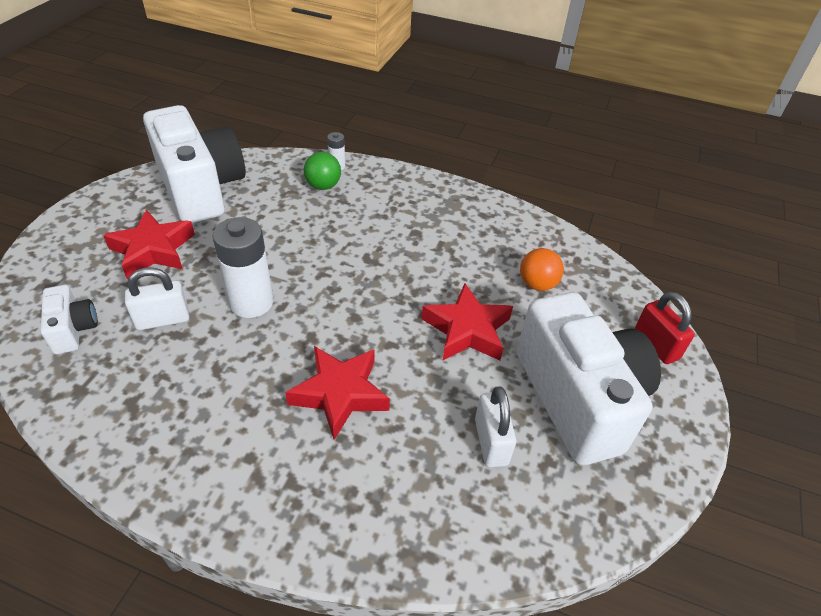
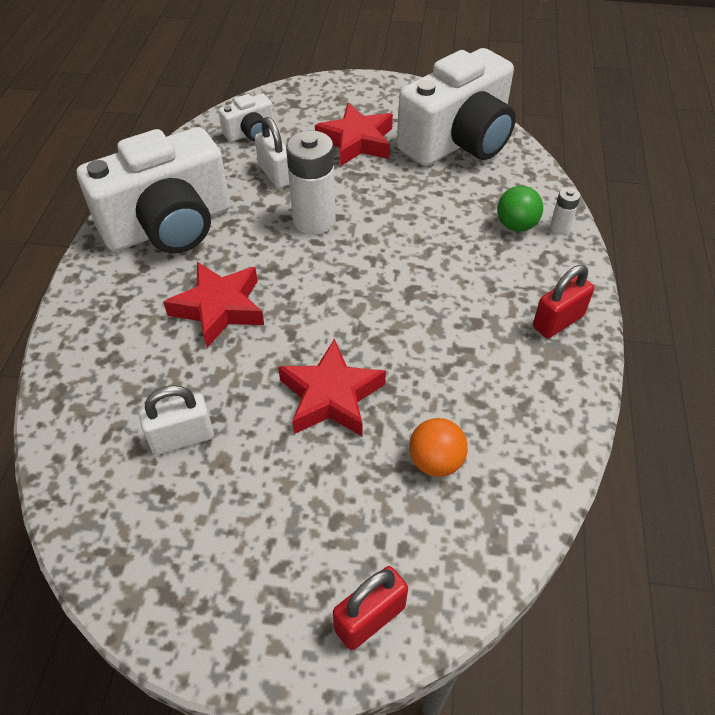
camera: 80 degrees right, 5 degrees up
(428, 194) = (558, 321): none -> red padlock
(578, 398) = (256, 520): white camera -> white camera (169, 226)

